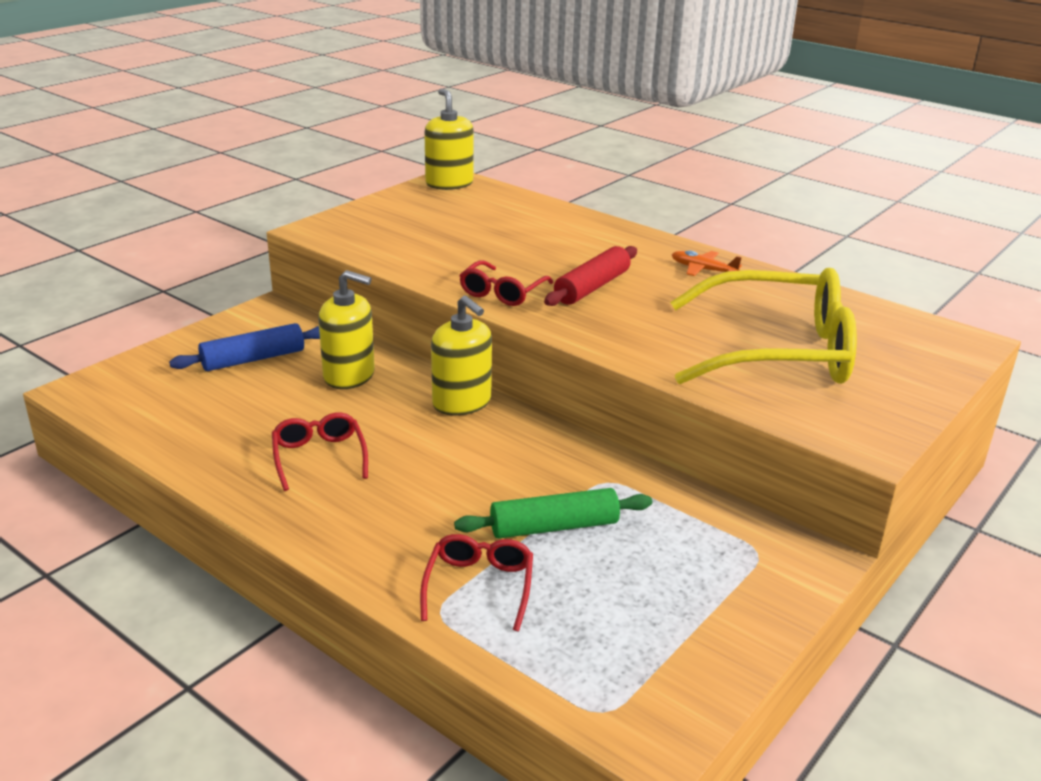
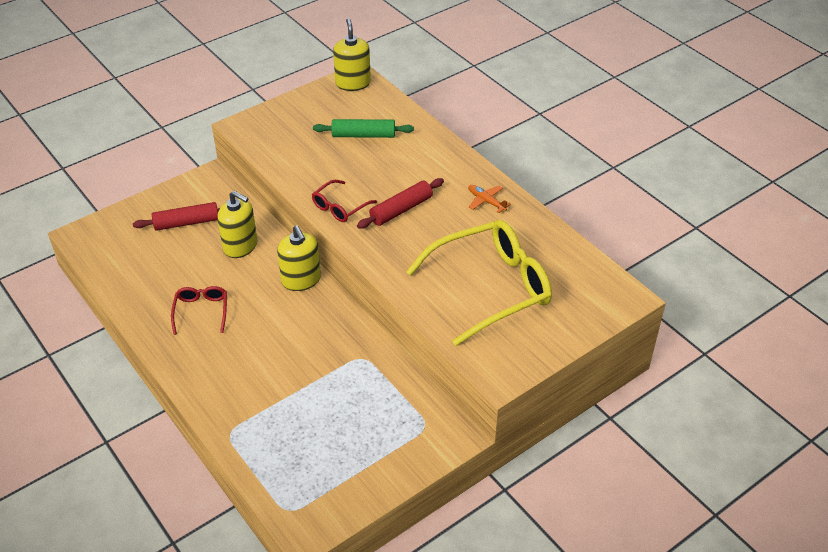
camera: 15 degrees right, 15 degrees up
(253, 359) = (187, 223): blue rolling pin -> red rolling pin
(479, 587) = (257, 421): red glasses -> none
(554, 527) = (315, 387): green rolling pin -> green rolling pin (363, 135)
(776, 351) = (490, 288): yellow glasses -> yellow glasses turned 45 degrees counterclockwise

